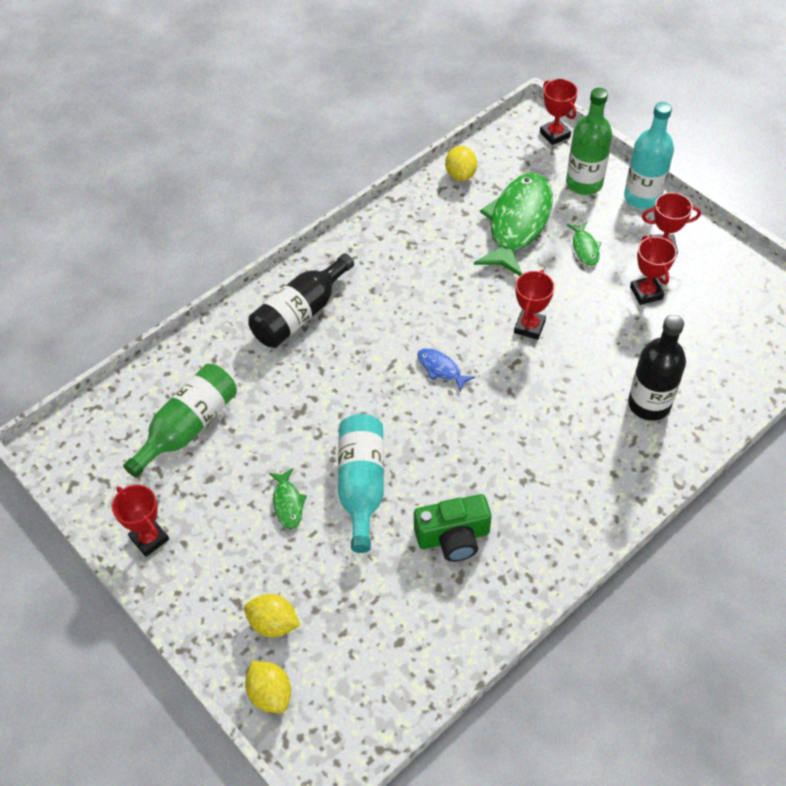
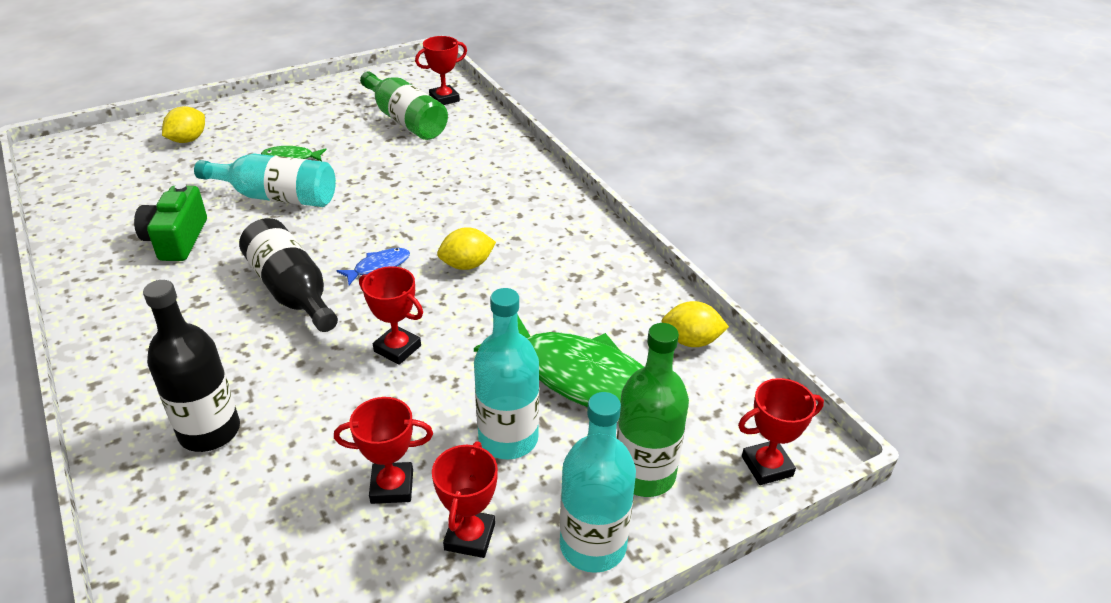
camera: 100 degrees right, 15 degrees down
(149, 538) = (311, 97): red trophy -> red trophy (444, 99)
(270, 694) = (133, 133): yellow lemon -> yellow lemon (467, 265)
(300, 314) = (504, 188): black bottle -> black bottle (292, 291)
(585, 248) = (508, 438): green fish -> turquoise bottle

